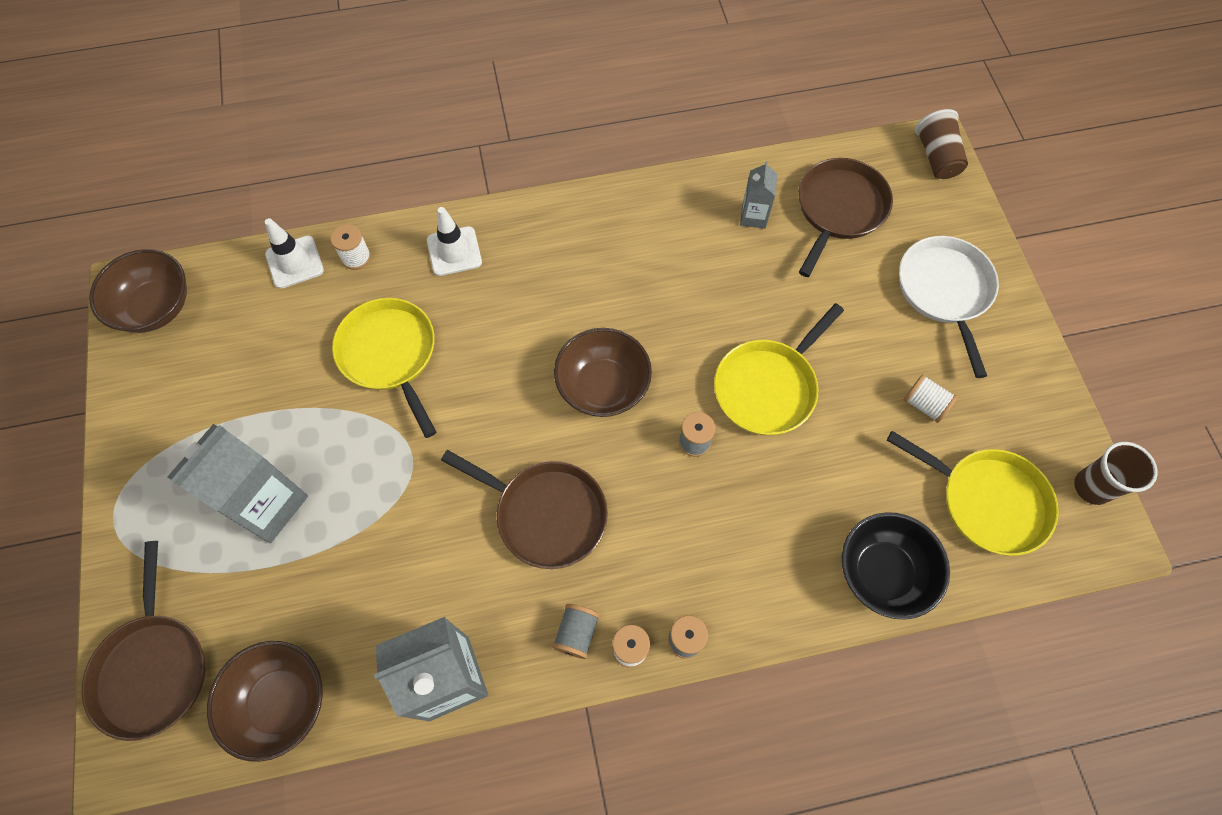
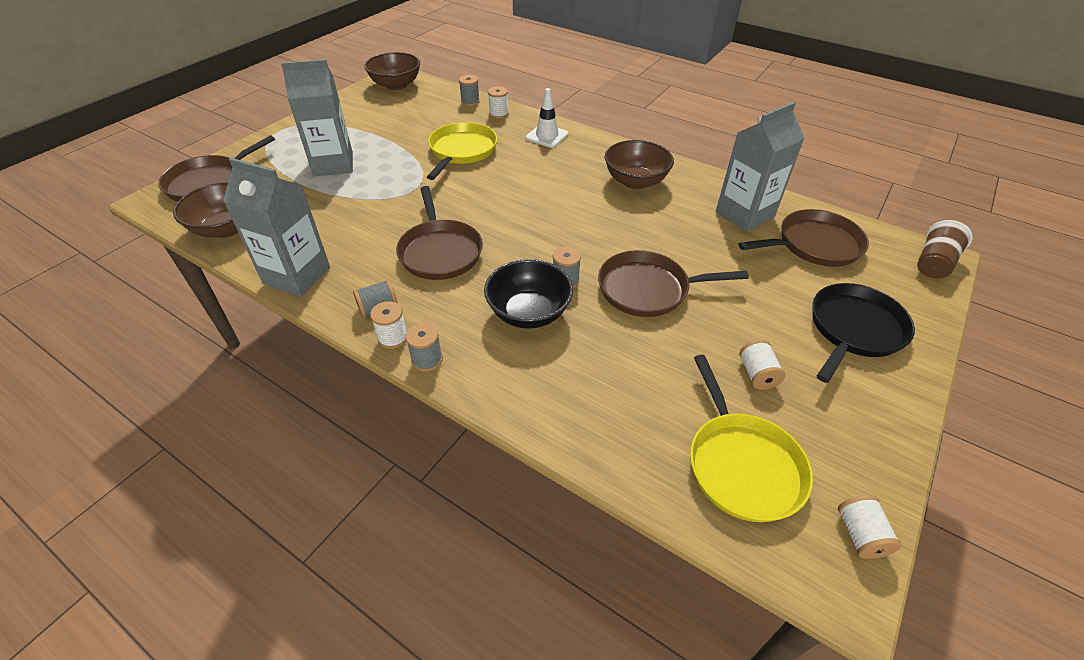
camera: 45 degrees right, 20 degrees down
(294, 262) = (470, 102): white traffic cone -> grey spool
(603, 386) = (547, 225): brown bowl -> brown bowl (635, 181)
(753, 216) = (744, 215): grey carton -> grey carton, size x1.95
(768, 387) = (647, 289): yellow pan -> brown pan
(882, 573) = (600, 435): black bowl -> black bowl (529, 313)
(944, 291) = (854, 329): white pan -> black pan
(1092, 487) = (860, 534): brown cup -> white spool

